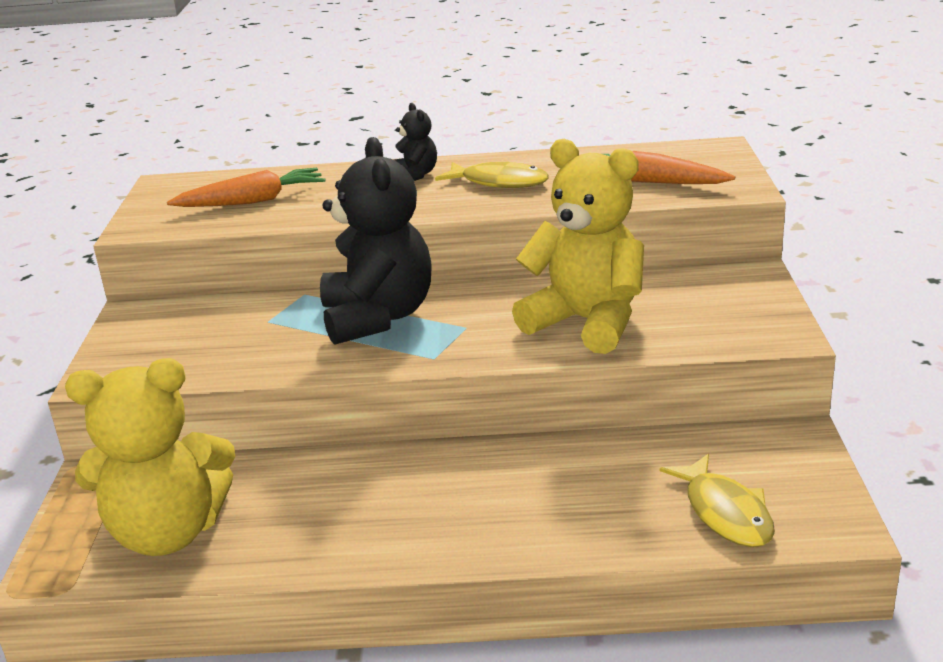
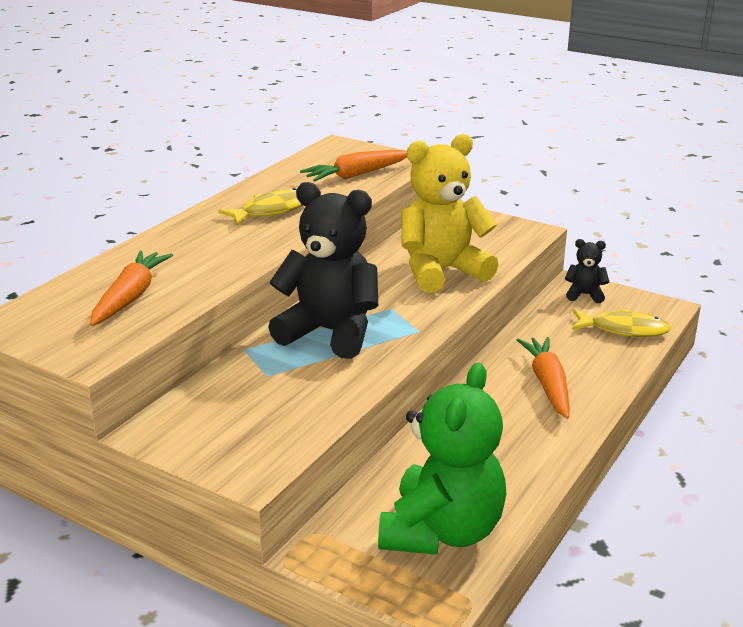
camera: 60 degrees left, 0 degrees up
(168, 533) = (442, 532): yellow teddy bear -> green teddy bear
(415, 175) = (202, 230): black teddy bear -> black teddy bear (584, 295)
(516, 500) = (548, 384): none -> orange carrot

